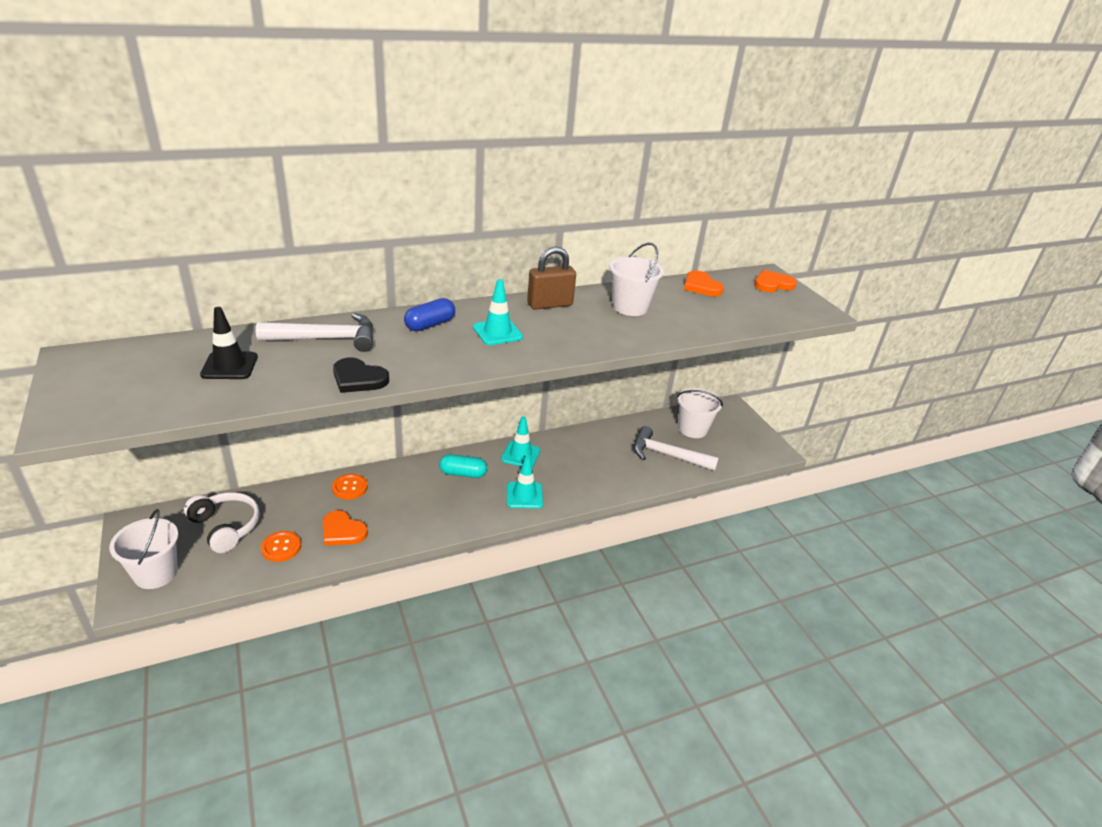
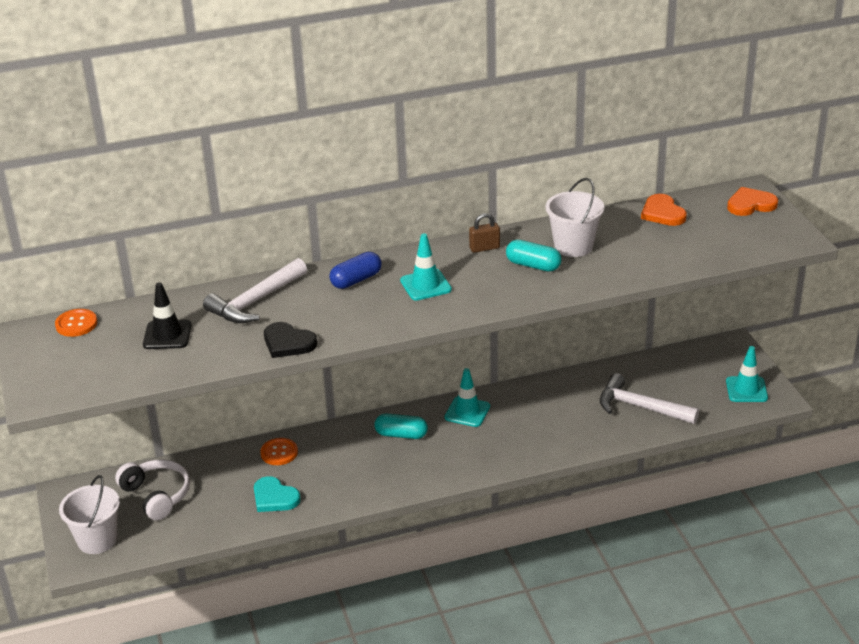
camera: 10 degrees right, 0 degrees up
(281, 547) = (214, 514): orange button -> orange button (76, 324)
(327, 339) = (255, 302): white hammer -> white hammer turned 135 degrees clockwise
(342, 531) = (274, 497): orange heart -> turquoise heart
(524, 495) = (469, 457): turquoise traffic cone -> turquoise traffic cone (746, 389)
(550, 304) = (484, 248): brown padlock -> brown padlock, size x0.61
(596, 321) = (533, 265): none -> turquoise capsule
(692, 429) = (677, 375): white bucket -> none

